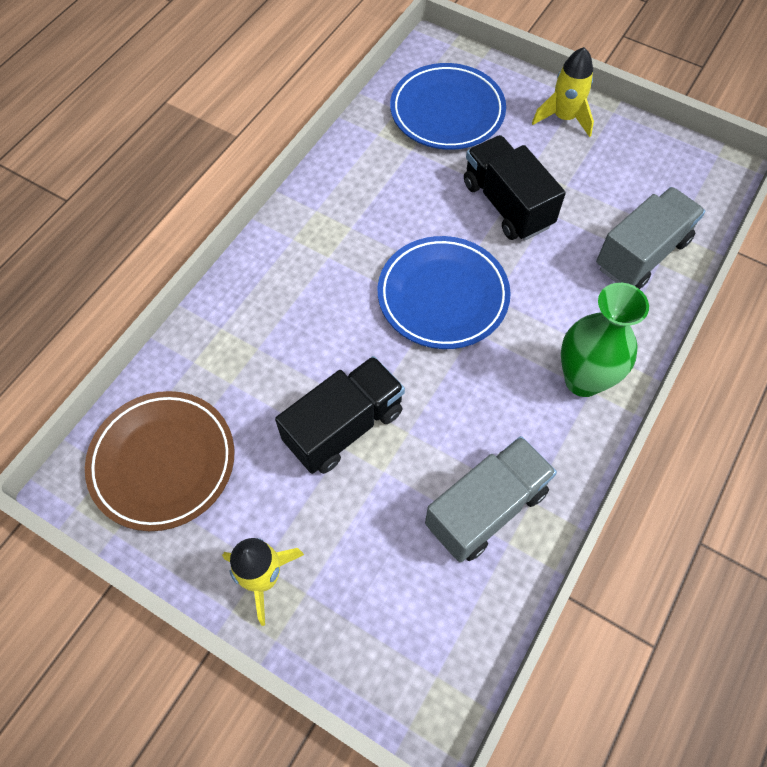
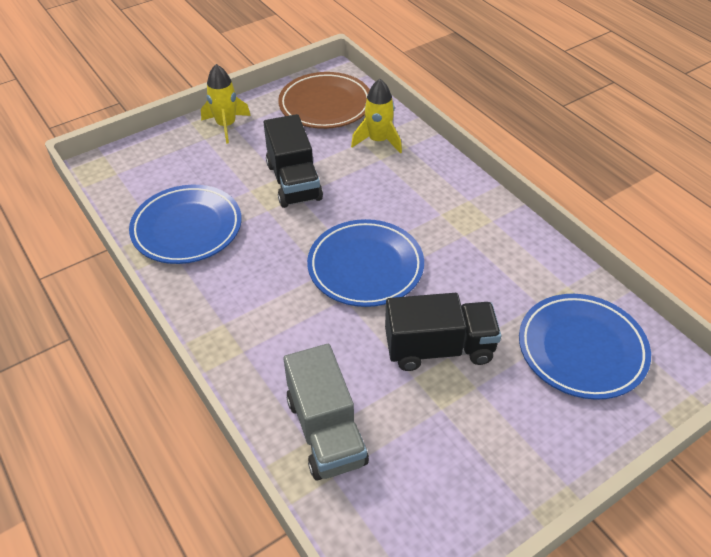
camera: 115 degrees right, 15 degrees down
(486, 508) = (187, 228): grey truck -> blue plate
(564, 118) = (538, 452): yellow rocket -> yellow rocket (378, 141)
(583, 380) = (235, 322): green vase -> none

